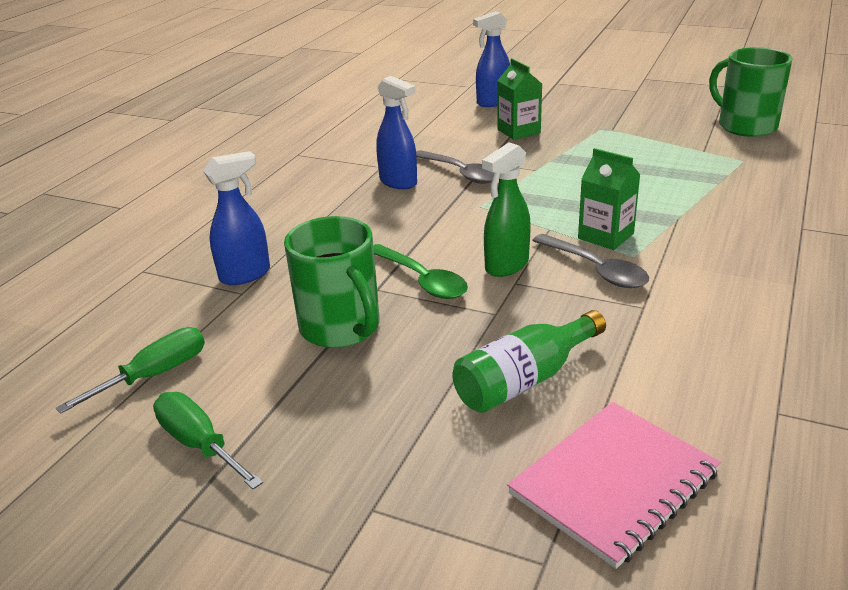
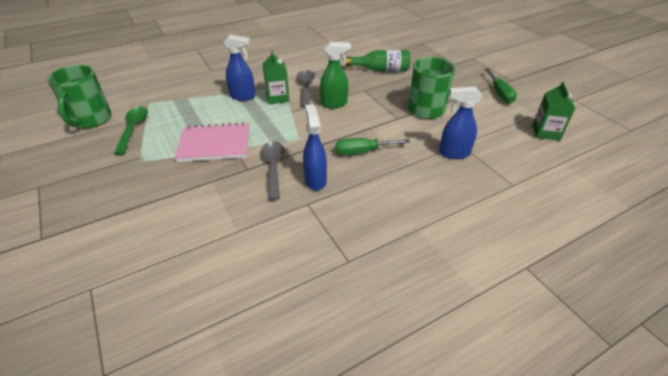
camera: 145 degrees left, 10 degrees up
(155, 375) = (513, 122): green screwdriver -> green screwdriver (363, 152)
(422, 280) = (374, 113): green spoon -> green spoon (133, 129)
(493, 102) = (128, 240): blue spray bottle -> blue spray bottle (243, 96)
(518, 131) = (182, 188): green carton -> green carton (546, 132)
(613, 483) = (389, 46): pink notebook -> pink notebook (215, 144)

